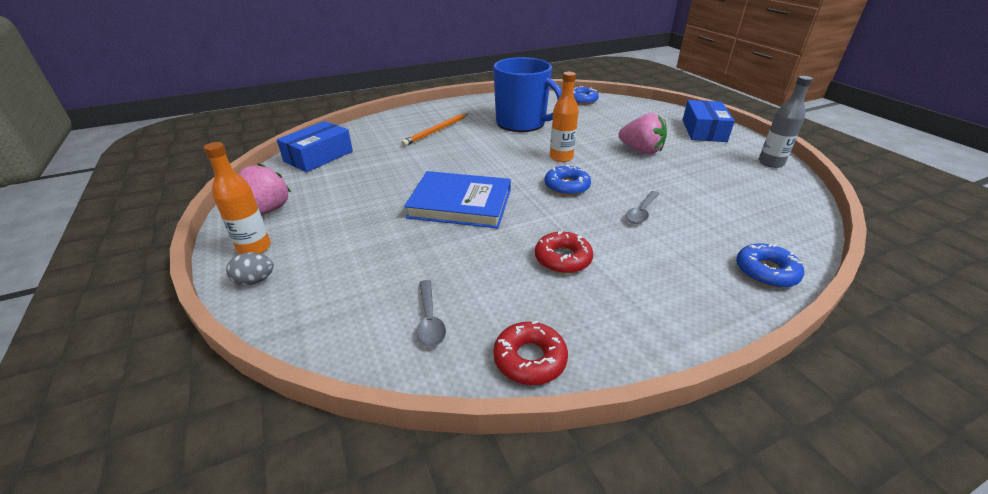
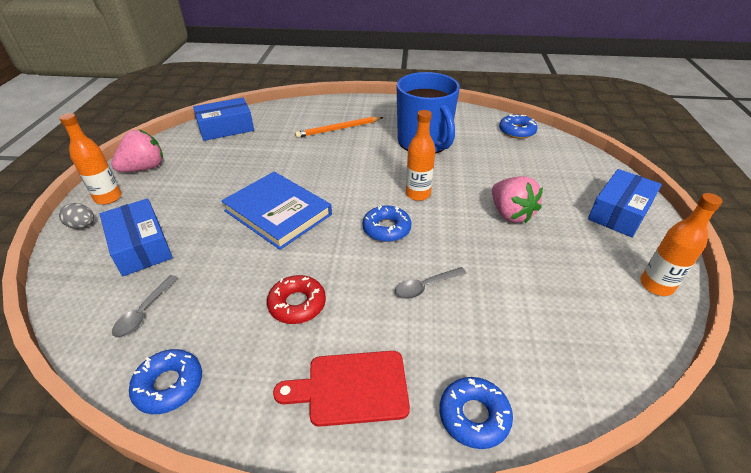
camera: 30 degrees right, 5 degrees up
(353, 273) = (141, 246): none -> blue box
(530, 359) = (169, 385): red donut -> blue donut
(673, 292) = (351, 387): none -> red cutting board
(770, 163) = (656, 285): grey bottle -> orange bottle

